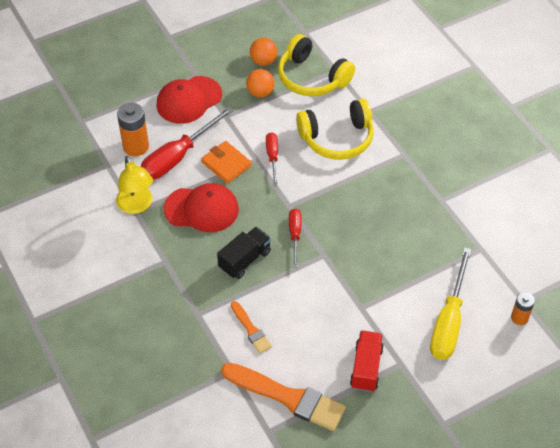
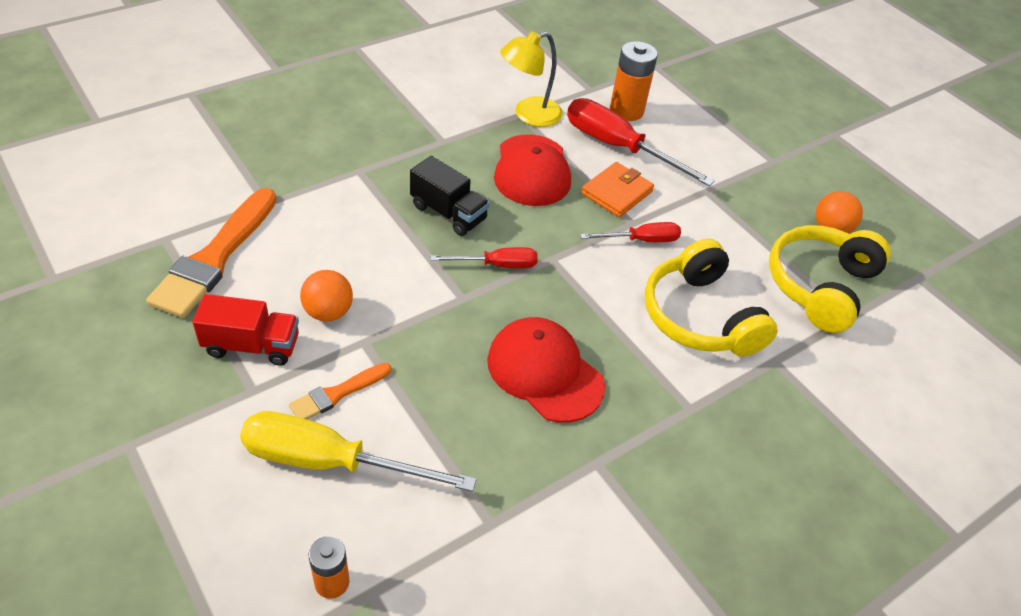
camera: 80 degrees right, 5 degrees down
(189, 100) = (723, 155): red cap -> red cap (545, 372)
(251, 329) = (331, 220): orange brush -> orange brush (337, 394)
(260, 92) = (765, 226): orange ball -> orange ball (328, 312)

